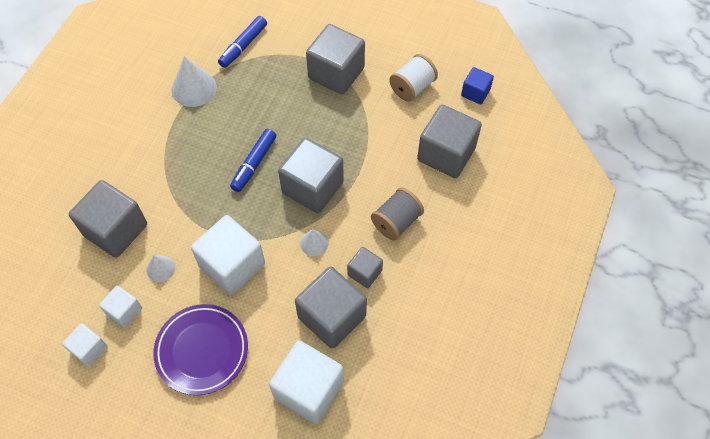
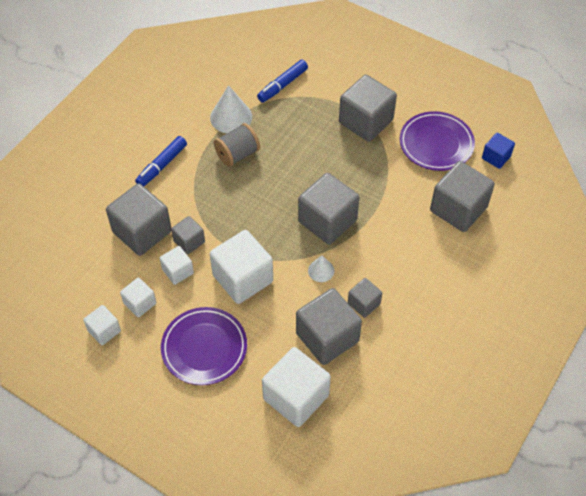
camera: 10 degrees right, 5 degrees down
(161, 268) = (178, 271): white cone -> white cube
(168, 233) = (189, 241): none -> grey cube
(254, 164) = (276, 192): blue marker -> blue marker (162, 165)
(396, 222) = (401, 263): grey spool -> grey spool (237, 154)
(412, 87) = (436, 144): white spool -> purple plate

